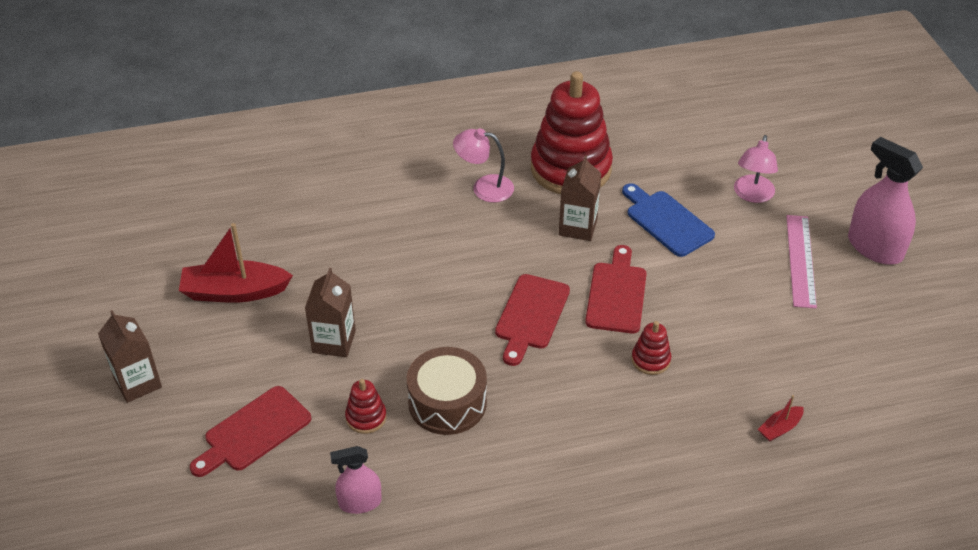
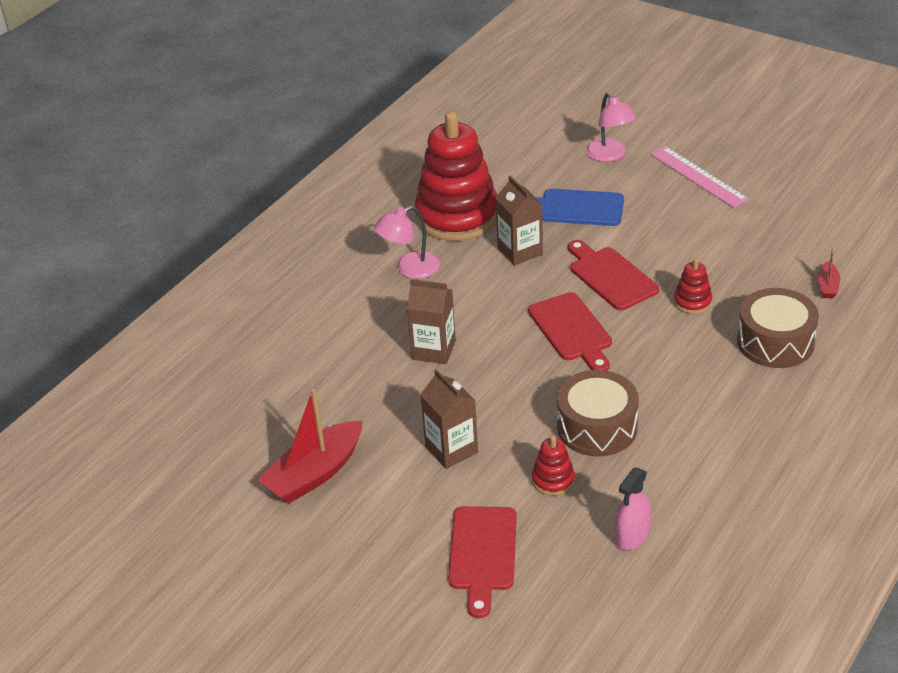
camera: 40 degrees left, 5 degrees down
(137, 383) = (332, 594): brown carton -> brown carton (433, 350)
(670, 441) = (775, 342): none -> brown drum
(874, 248) = (732, 140): pink spray bottle -> none

